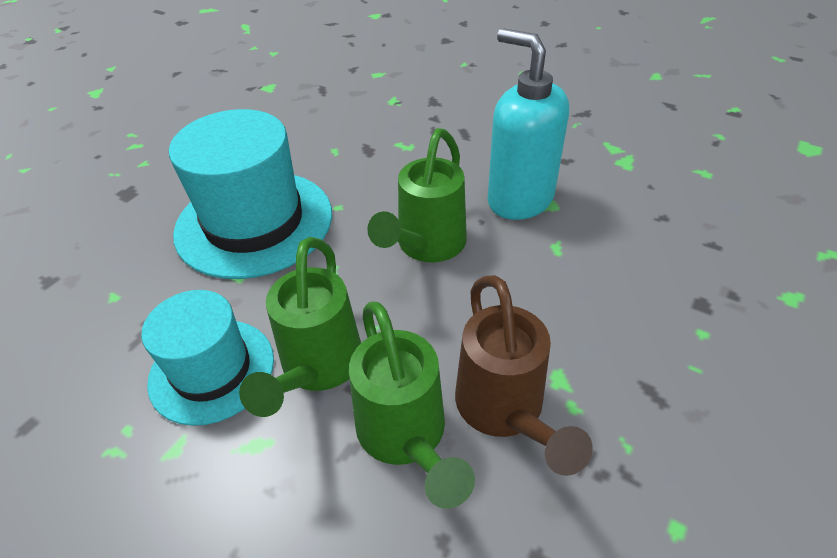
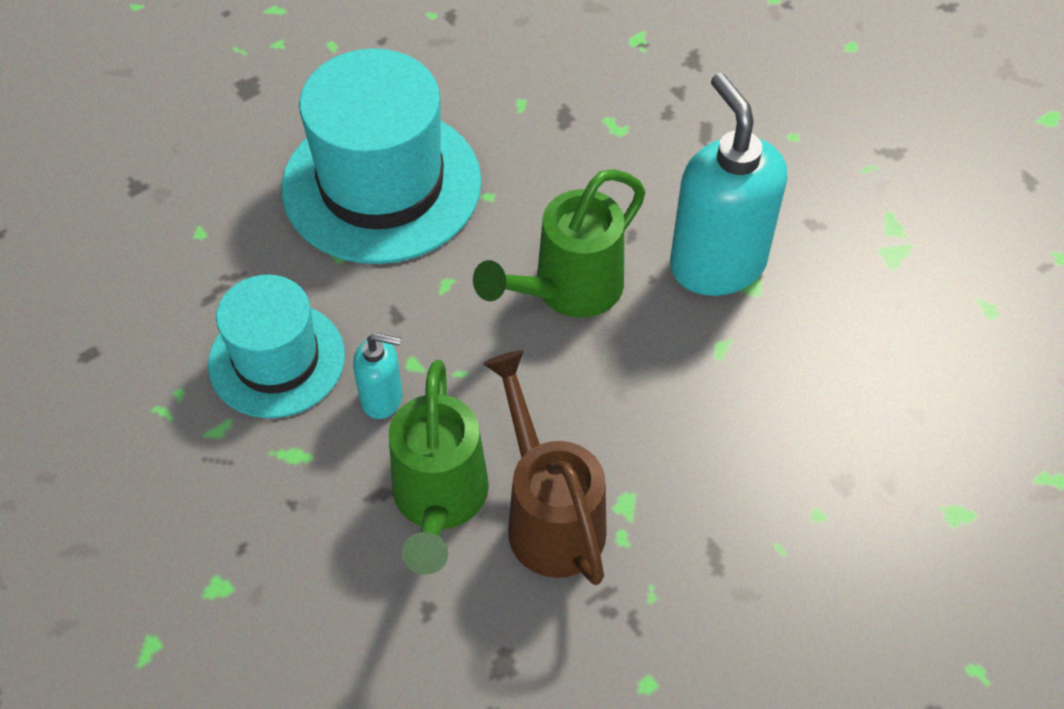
camera: 20 degrees right, 10 degrees up
(317, 369) = (382, 398): green watering can -> turquoise soap dispenser
(504, 411) = (549, 515): brown watering can -> brown watering can turned 150 degrees clockwise

